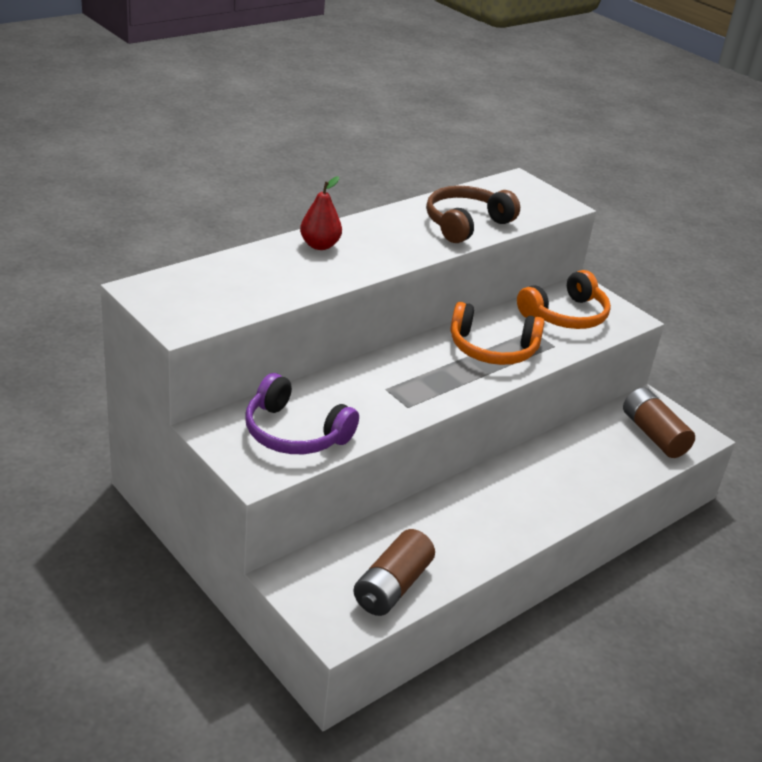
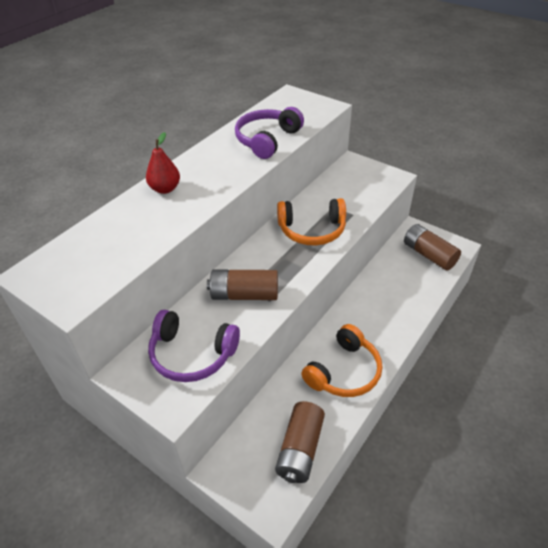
camera: 10 degrees left, 10 degrees up
(379, 393) = (244, 294): none -> brown battery
(466, 224) = (267, 140): brown headphones -> purple headphones
(565, 315) = (350, 187): orange headphones -> orange headphones (344, 371)

